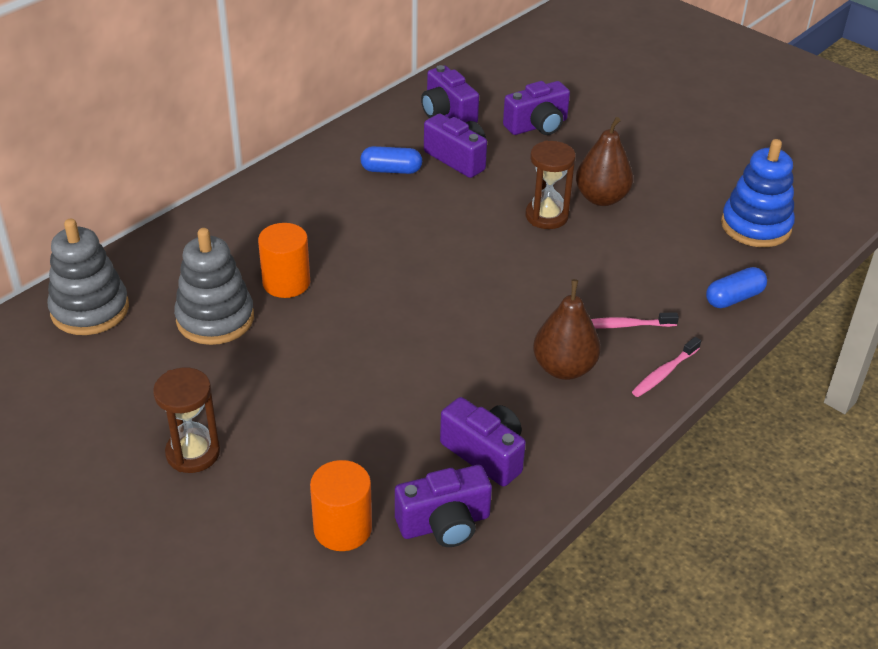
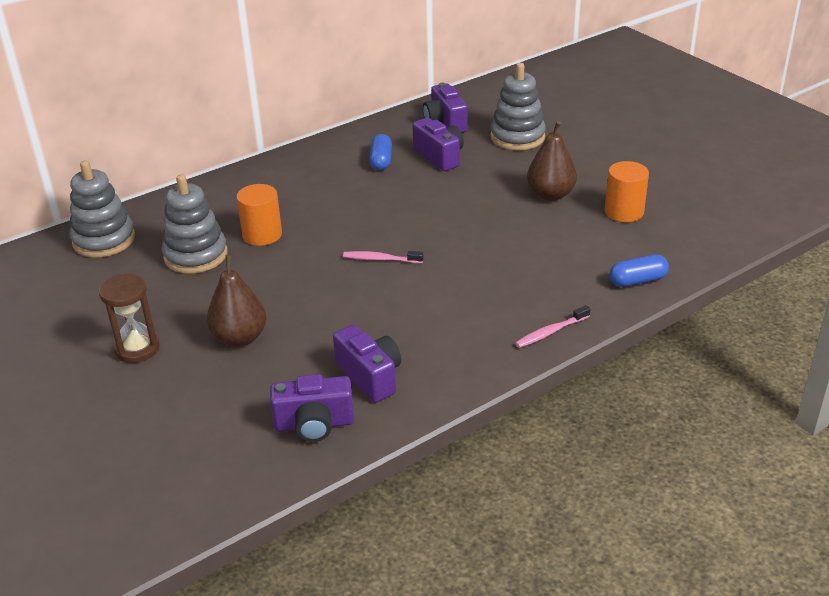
camera: 15 degrees right, 5 degrees down
(342, 528) = (230, 417): orange cylinder -> orange cylinder (624, 212)
(391, 170) = (381, 161): blue capsule -> blue capsule turned 75 degrees clockwise
(537, 126) = (517, 137): purple camera -> grey stacking toy
(546, 216) = (497, 204): brown hourglass -> none
(564, 368) = (464, 319): brown pear -> brown pear (240, 338)
(625, 325) = (531, 292): pink toothbrush -> pink toothbrush (381, 259)
(756, 226) = (680, 227): blue stacking toy -> none

